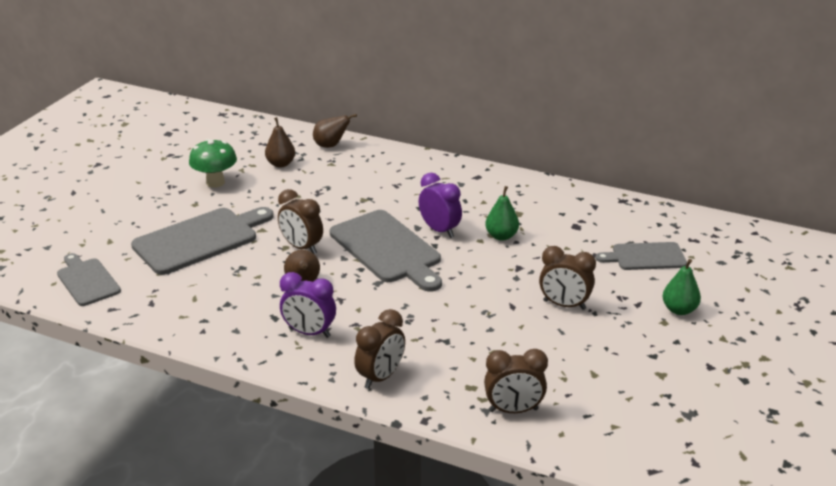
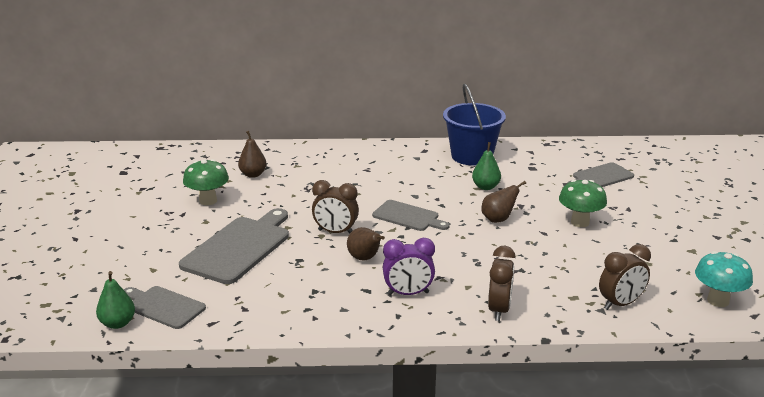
camera: 25 degrees left, 5 degrees down
(331, 145) = (283, 152): brown pear -> brown pear (498, 219)
(387, 249) = (408, 217): grey cutting board -> grey cutting board, size x0.60
(439, 230) = (435, 194): purple clock -> none
(522, 196) = (472, 156): none -> blue bucket
(564, 305) = (580, 222): brown clock -> green mushroom
(628, 441) = (718, 301): none -> turquoise mushroom
(679, 310) = (659, 205): green pear -> green pear (118, 323)

